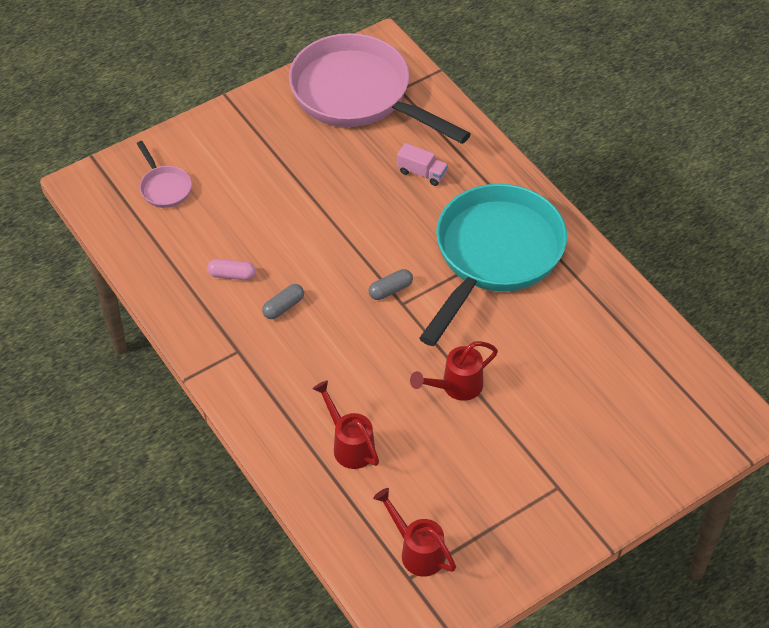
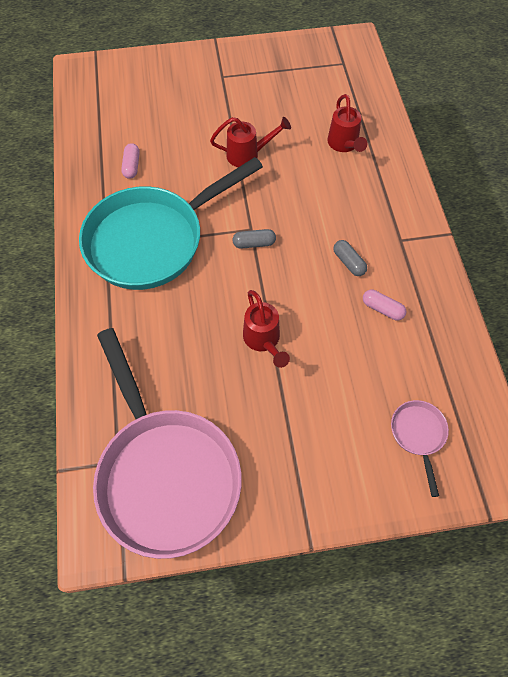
camera: 155 degrees left, 10 degrees up
(283, 307) = (349, 262): grey capsule -> grey capsule turned 75 degrees clockwise
(417, 551) = (331, 74): red watering can -> red watering can (263, 341)
(422, 173) = (160, 345): pink truck -> none
(576, 323) = (132, 166): none -> pink capsule

